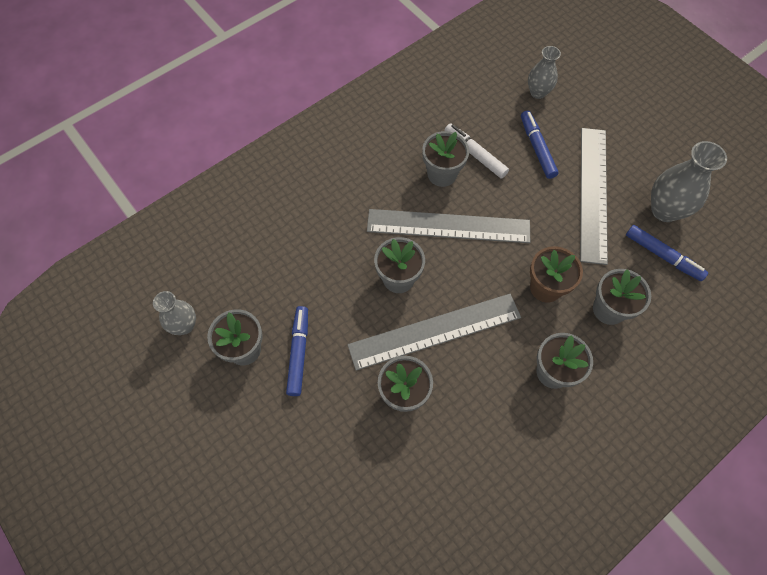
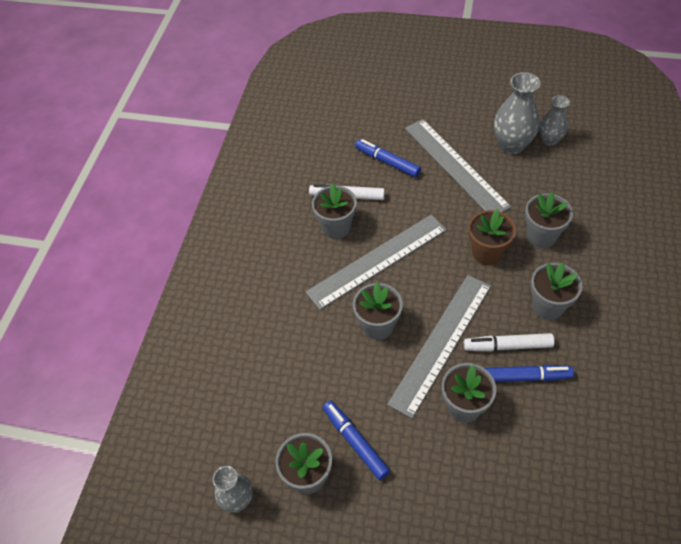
camera: 35 degrees left, 10 degrees down
(485, 376) = (507, 346): none -> white marker
(538, 92) = (350, 123): grey vase -> grey vase (550, 140)
(662, 256) = (539, 176): blue marker -> blue marker (524, 377)

